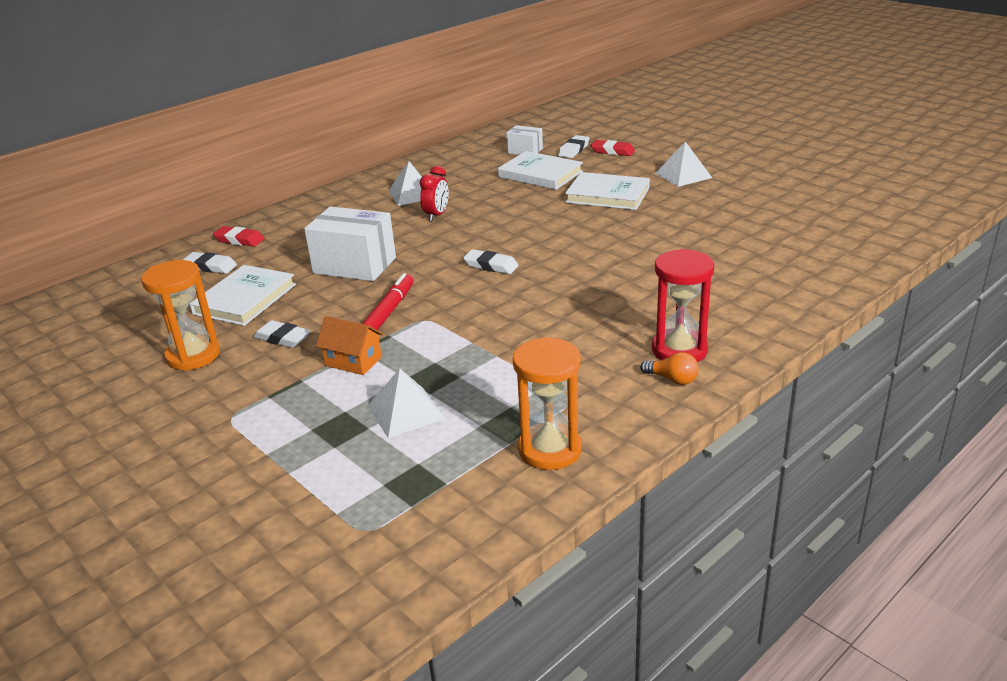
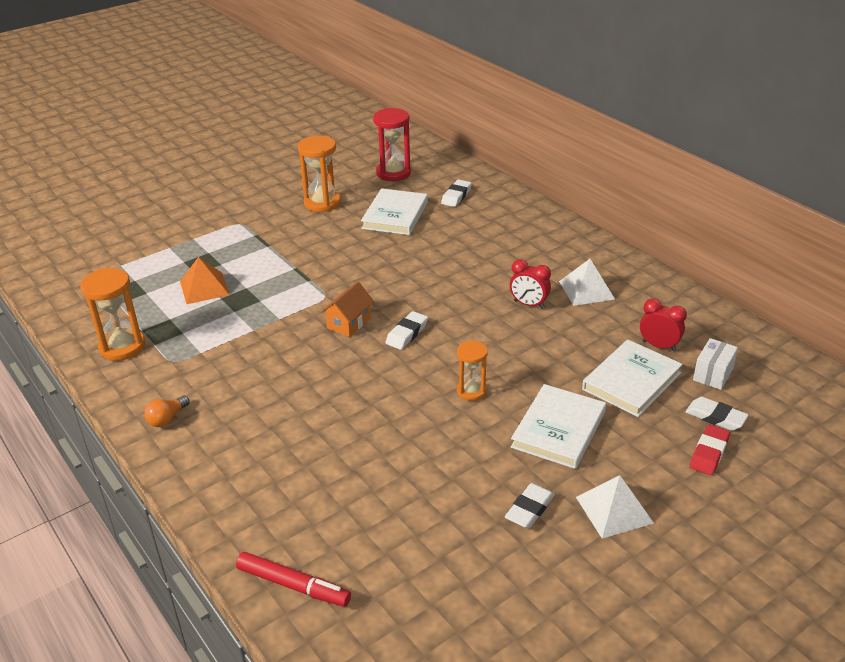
camera: 95 degrees right, 5 degrees up
(239, 240) = (502, 204): red eraser -> none
(245, 299) = (395, 215): white book -> white book turned 75 degrees clockwise
(282, 338) = (328, 235): white eraser -> white eraser (529, 509)
(353, 361) = (280, 265): orange house -> orange house (349, 323)
(354, 265) = (434, 261): white box -> none
(389, 311) = (346, 279): red marker -> red marker (293, 585)
(405, 412) = (204, 288): white pyramid -> orange pyramid
(492, 167) = (659, 346): none -> red clock
(571, 229) = (471, 391): none -> orange hourglass
(679, 350) = (206, 430): red hourglass -> red hourglass (393, 173)

